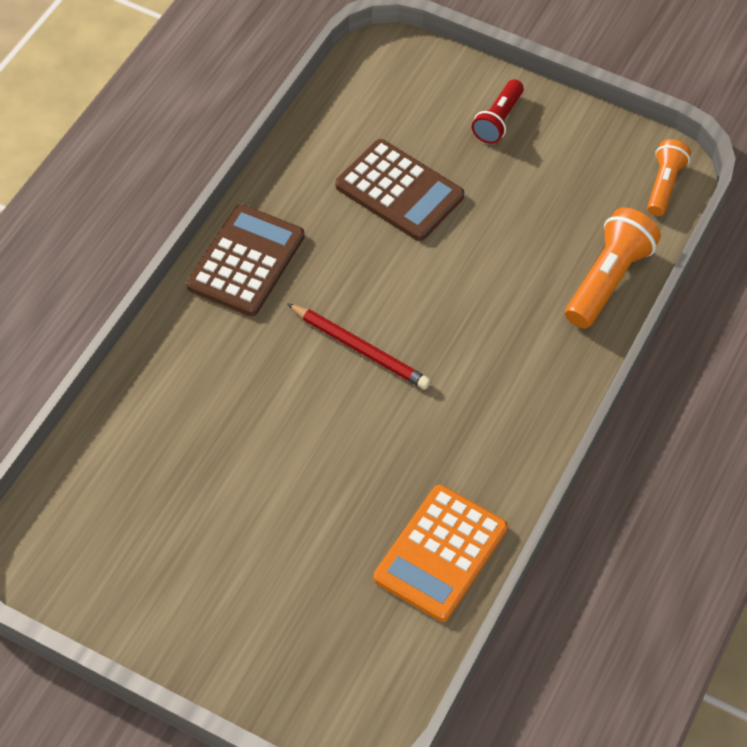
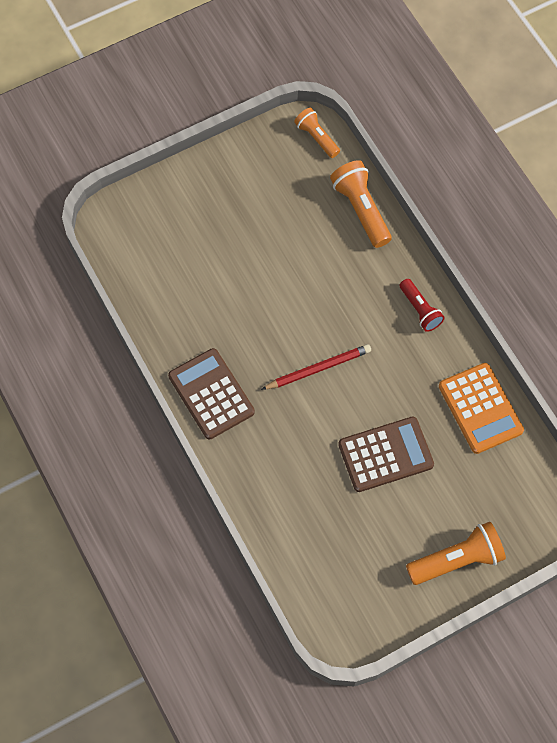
camera: 55 degrees left, 10 degrees up
(211, 637) = (457, 560): none -> orange flashlight
(399, 191) = (220, 278): brown calculator -> brown calculator (385, 455)
(498, 120) = (206, 192): red flashlight -> red flashlight (420, 310)

